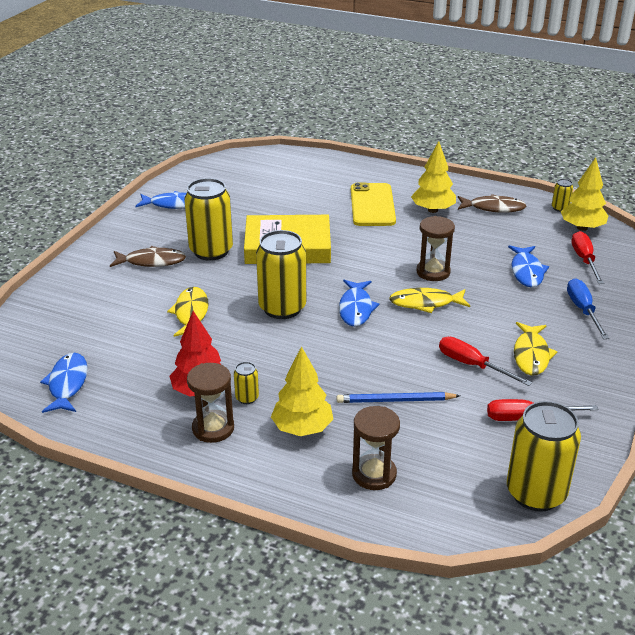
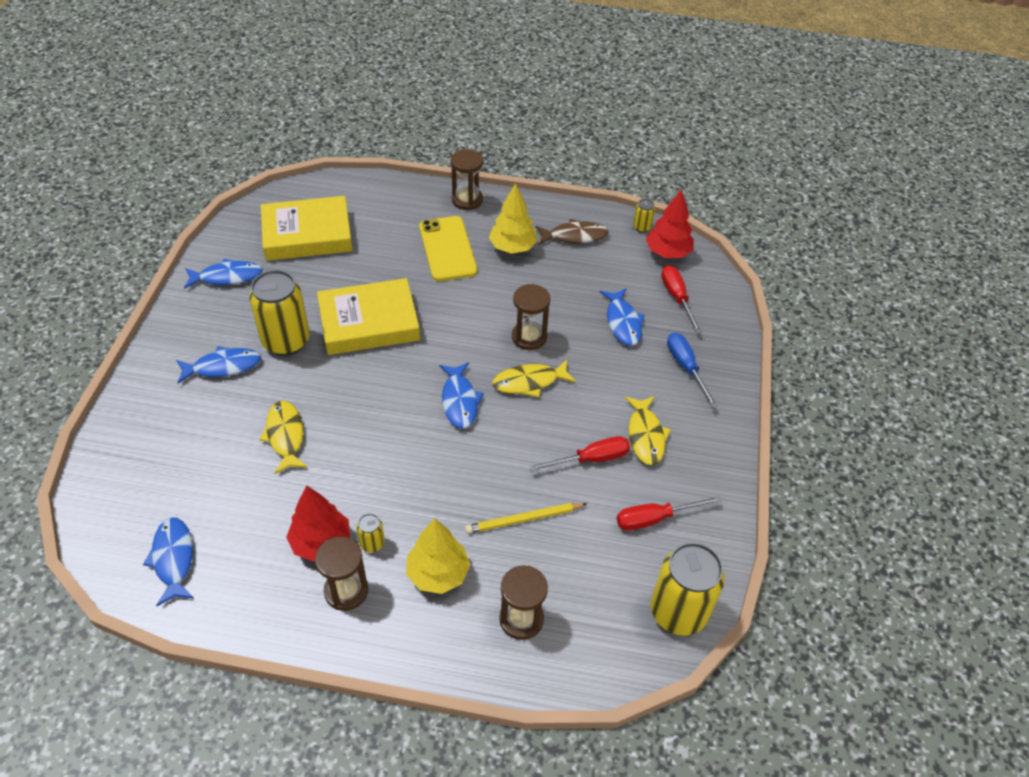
camera: 15 degrees left, 15 degrees up
(151, 261) = (223, 366): brown fish -> blue fish
(250, 184) = (307, 234): none -> yellow book
(282, 308) = (382, 412): yellow can -> none
(395, 400) = (524, 519): blue pencil -> yellow pencil
(399, 175) = (467, 200): none -> brown hourglass
(472, 365) = (591, 459): red screwdriver -> red screwdriver turned 135 degrees clockwise
(582, 228) = (668, 253): yellow tree -> red tree

